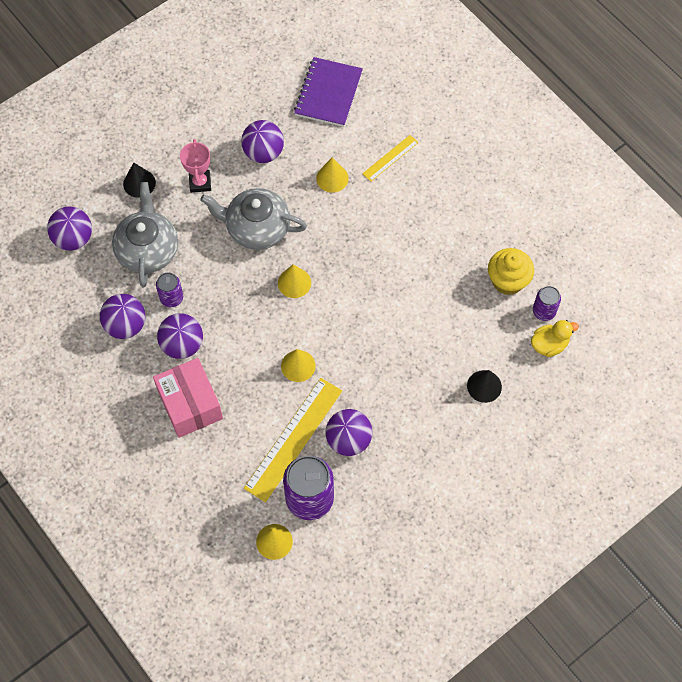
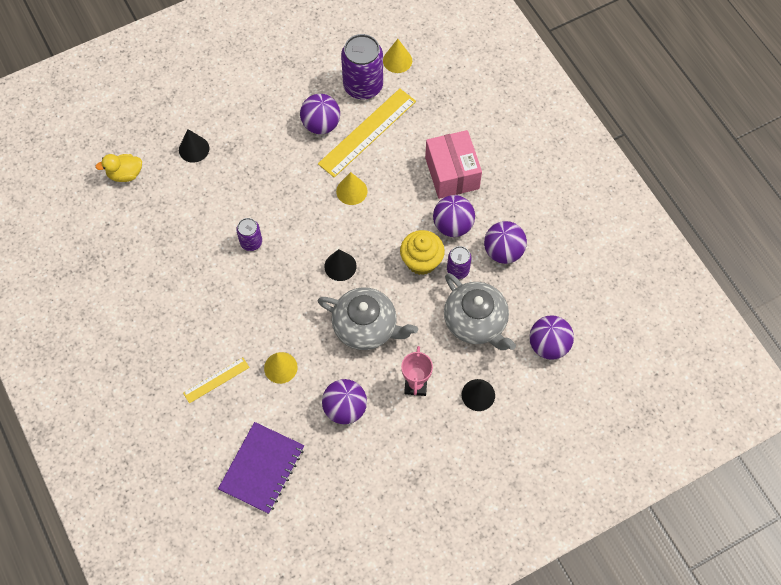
camera: 170 degrees left, 0 degrees up
(148, 249) = (476, 321): grey teapot -> grey teapot turned 45 degrees counterclockwise
(294, 283) = (340, 266): yellow cone -> black cone
(507, 281) = (142, 236): yellow cupcake -> yellow cupcake (421, 261)
(544, 311) = (119, 203): purple can -> purple can (251, 242)

